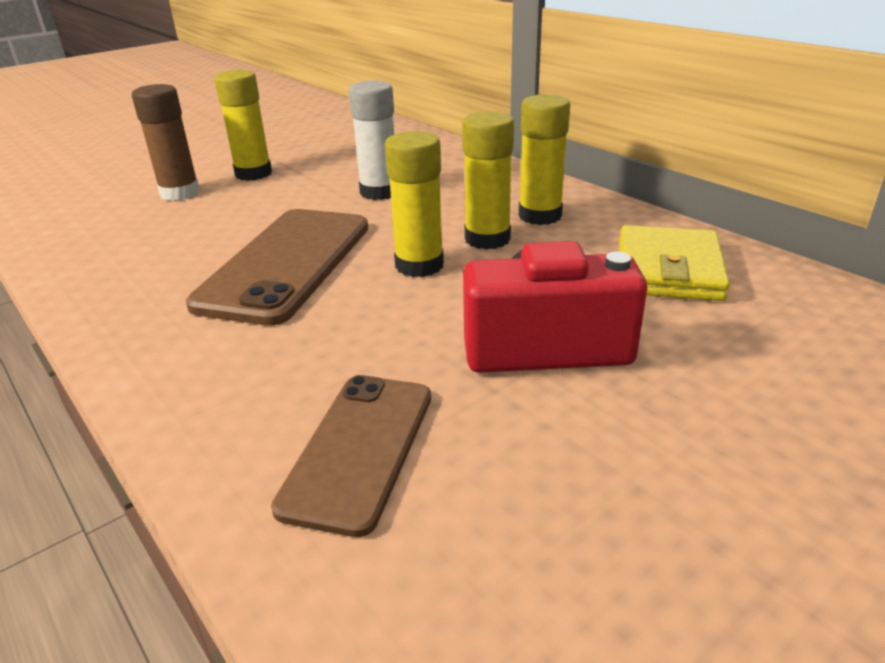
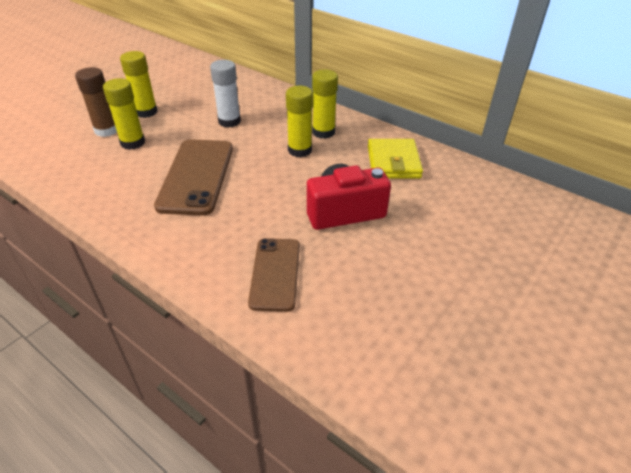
camera: 15 degrees left, 10 degrees up
(419, 265) = (269, 170): yellow glue stick -> yellow glue stick (133, 143)

